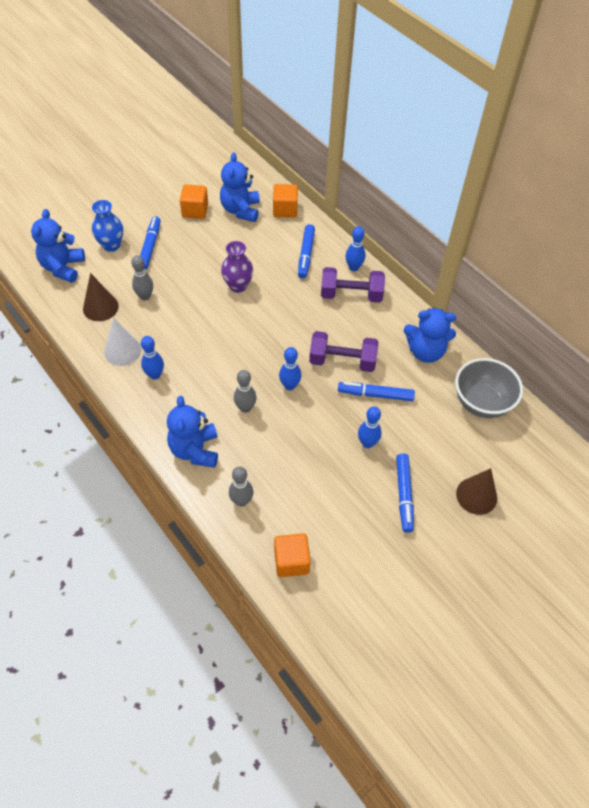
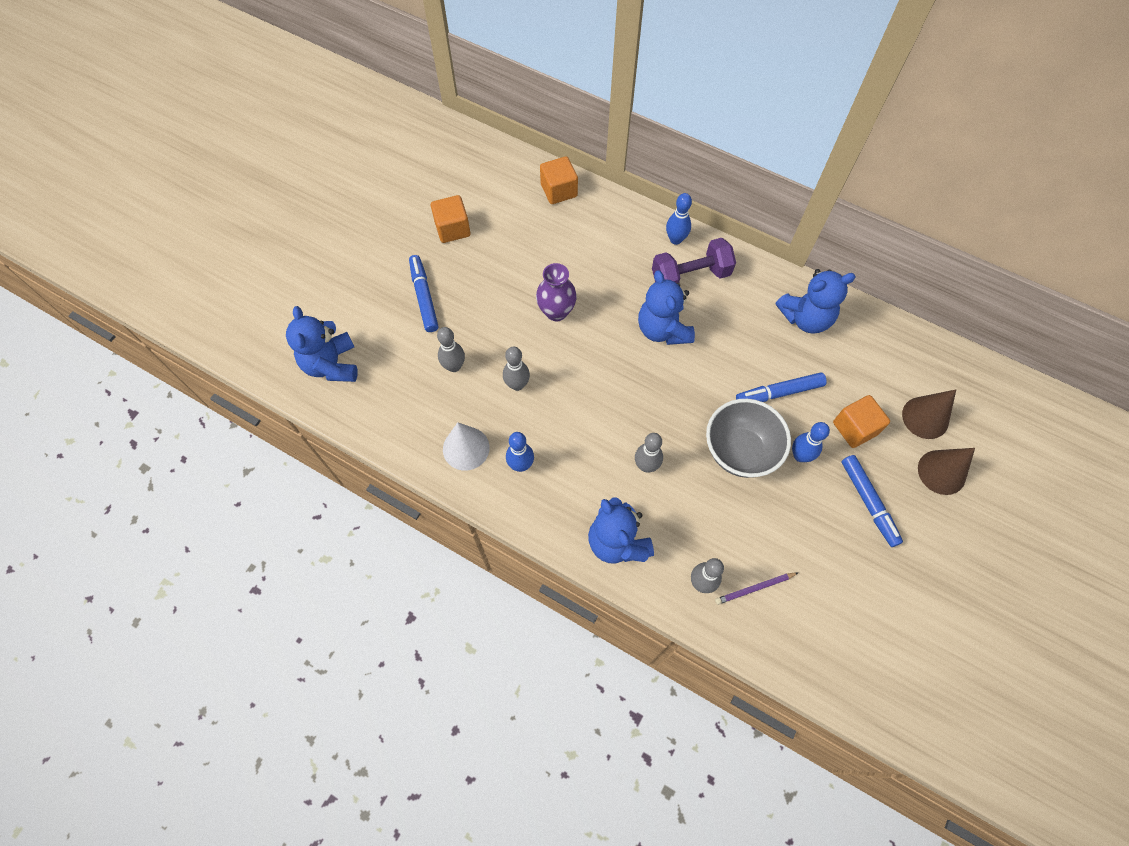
camera: 20 degrees left, 10 degrees up
(100, 307) = (408, 401): brown cone -> brown cone (925, 417)
(111, 245) = (375, 312): blue vase -> none
(182, 323) = (517, 385): none -> grey bowling pin
(240, 210) = (507, 209): blue teddy bear -> blue teddy bear (663, 329)
(280, 520) = (754, 588): none -> purple pencil
(289, 386) = (681, 418): blue bowling pin -> none
(291, 561) = (791, 631): orange cube -> orange cube (855, 428)
(306, 255) = (613, 242): blue marker -> none
(342, 361) = (723, 364): purple dumbbell -> none
(481, 403) = (894, 358): grey bowl -> grey bowl (740, 451)

